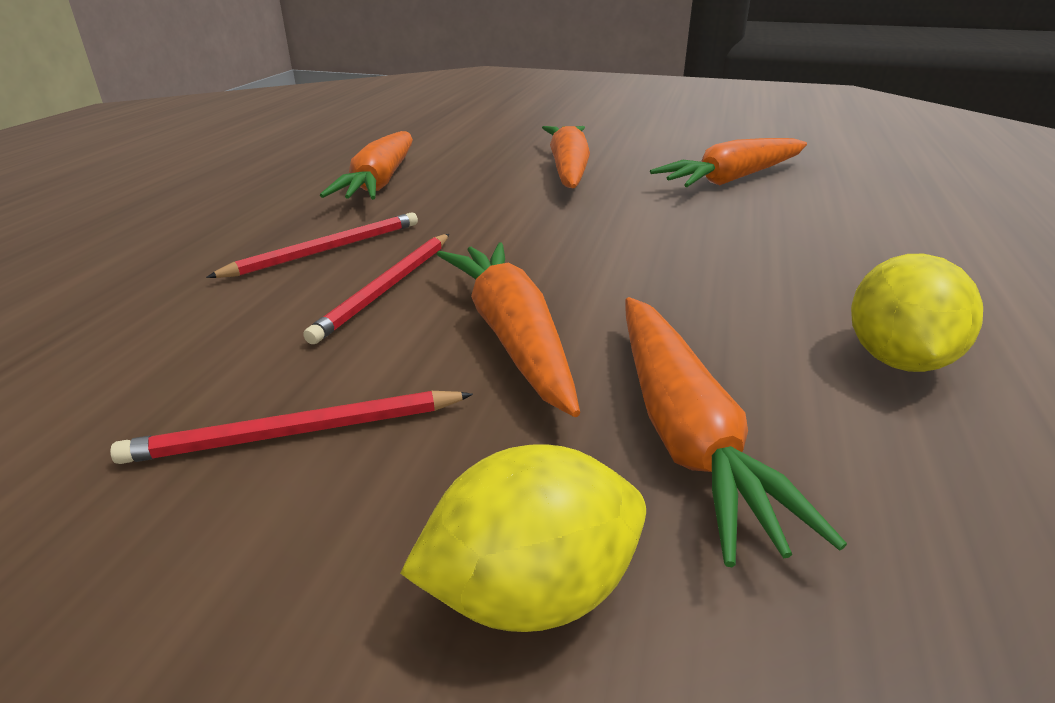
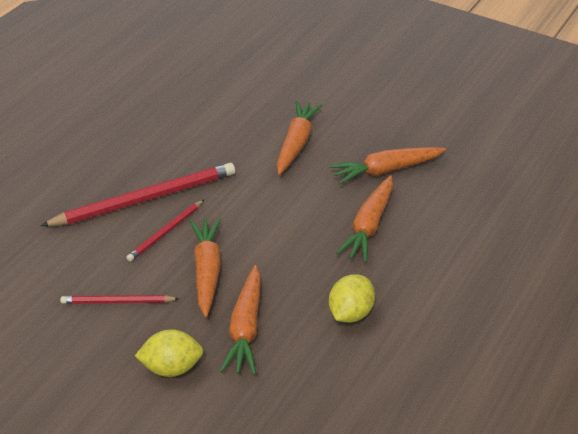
camera: 15 degrees right, 10 degrees up
(326, 250) = (145, 199): red pencil -> red pencil, size x1.90
(380, 181) = (185, 139): orange carrot -> orange carrot (369, 226)

